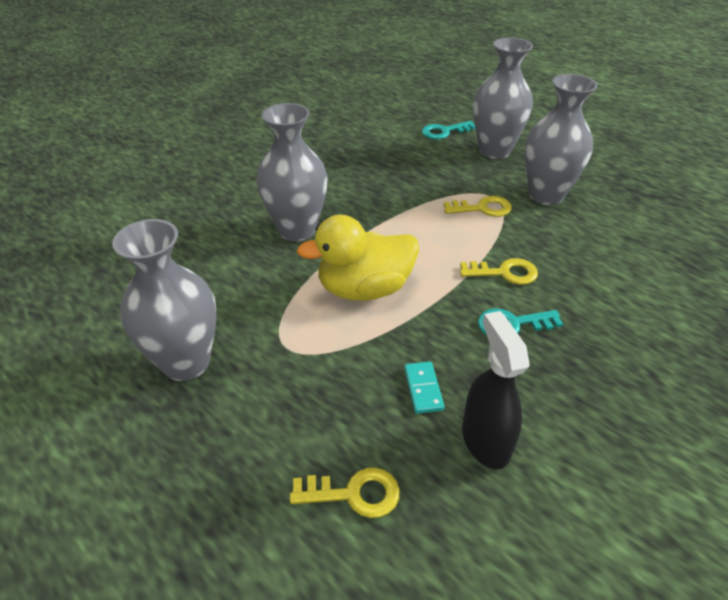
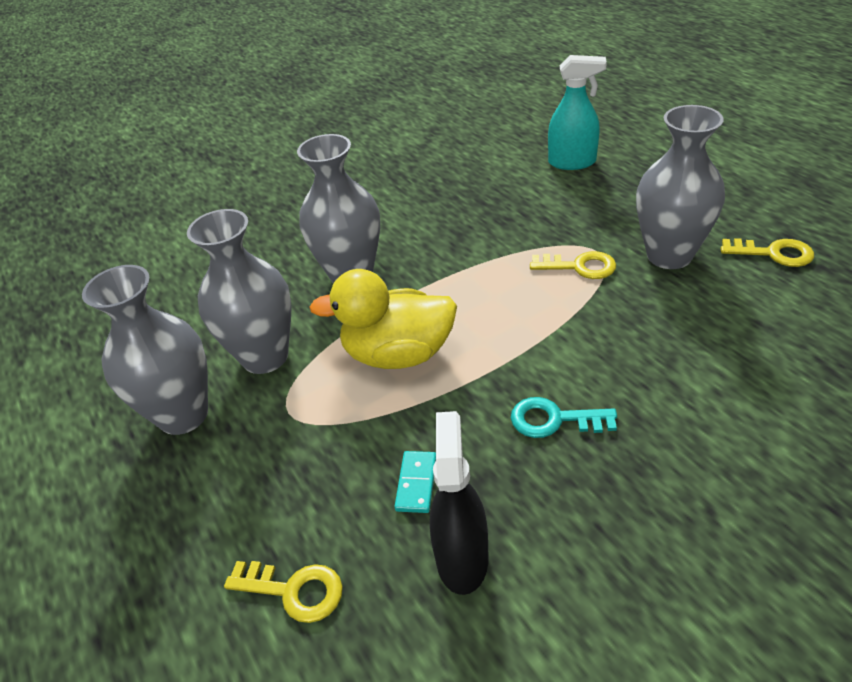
camera: 20 degrees right, 0 degrees up
(444, 131) = (572, 162): turquoise key -> turquoise spray bottle
(494, 151) = (626, 191): grey vase -> grey vase (265, 357)
(504, 273) = (572, 352): yellow key -> yellow key (773, 253)

